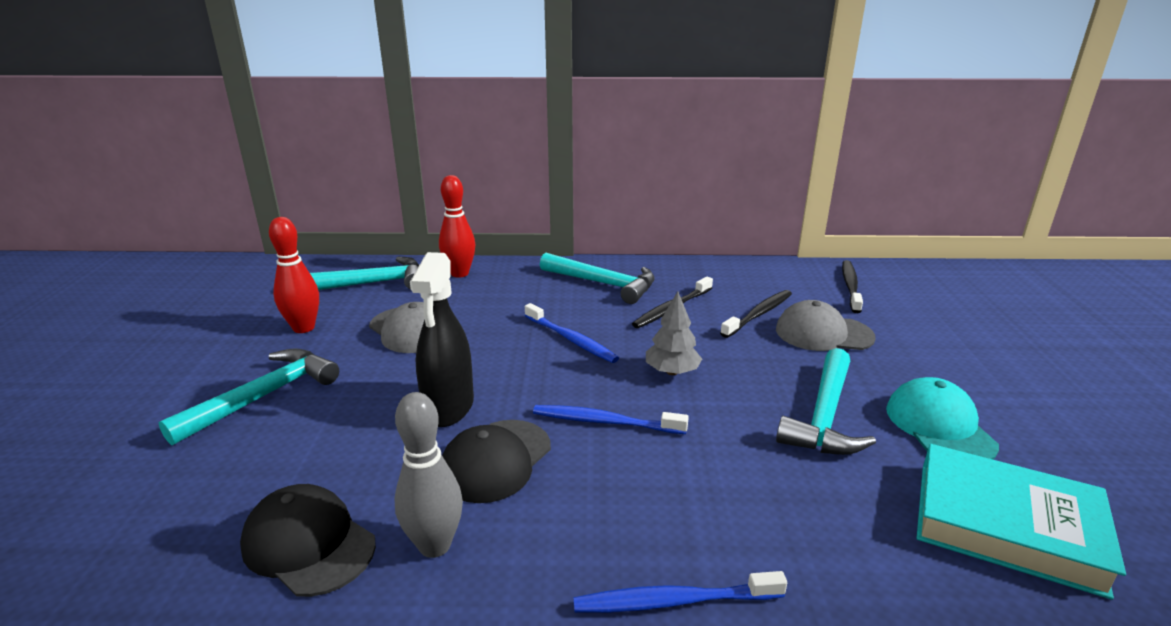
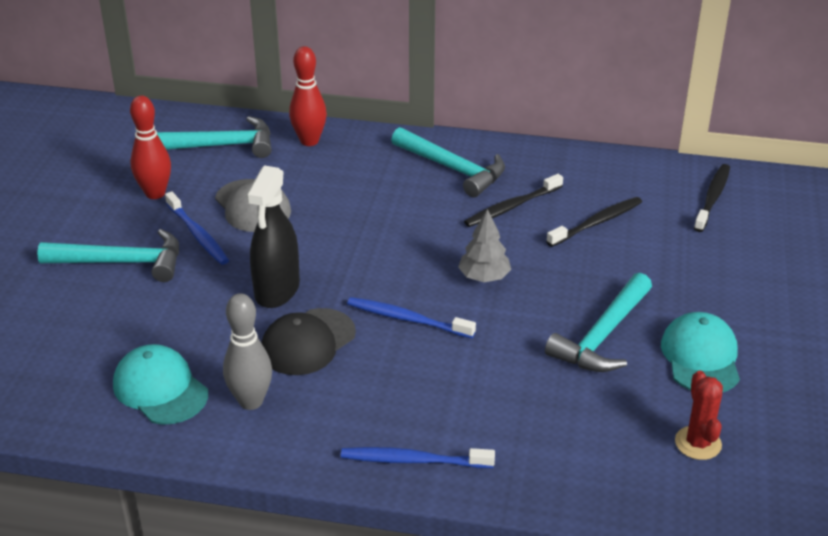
camera: 10 degrees right, 10 degrees up
(263, 396) = (122, 262): turquoise hammer -> turquoise hammer turned 45 degrees clockwise
(308, 544) = (160, 389): black cap -> turquoise cap
(571, 340) = (401, 233): blue toothbrush -> blue toothbrush (198, 235)
(823, 333) = (650, 252): grey cap -> none
(1007, 526) = (698, 443): turquoise book -> red cactus

